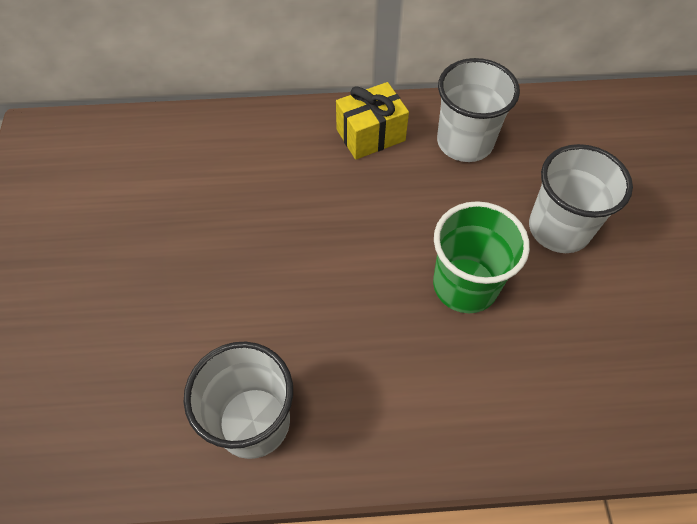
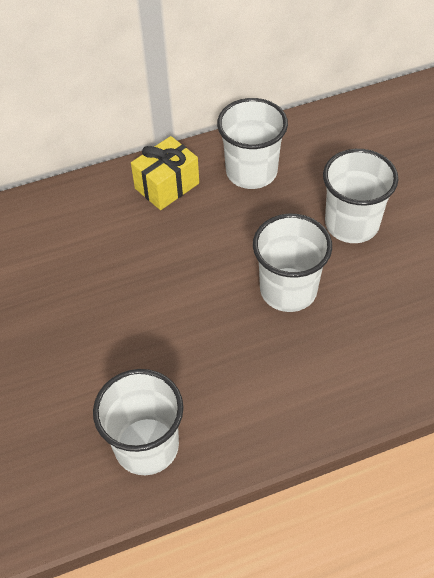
camera: 15 degrees left, 5 degrees down
(465, 285) = (288, 290): green cup -> white cup

